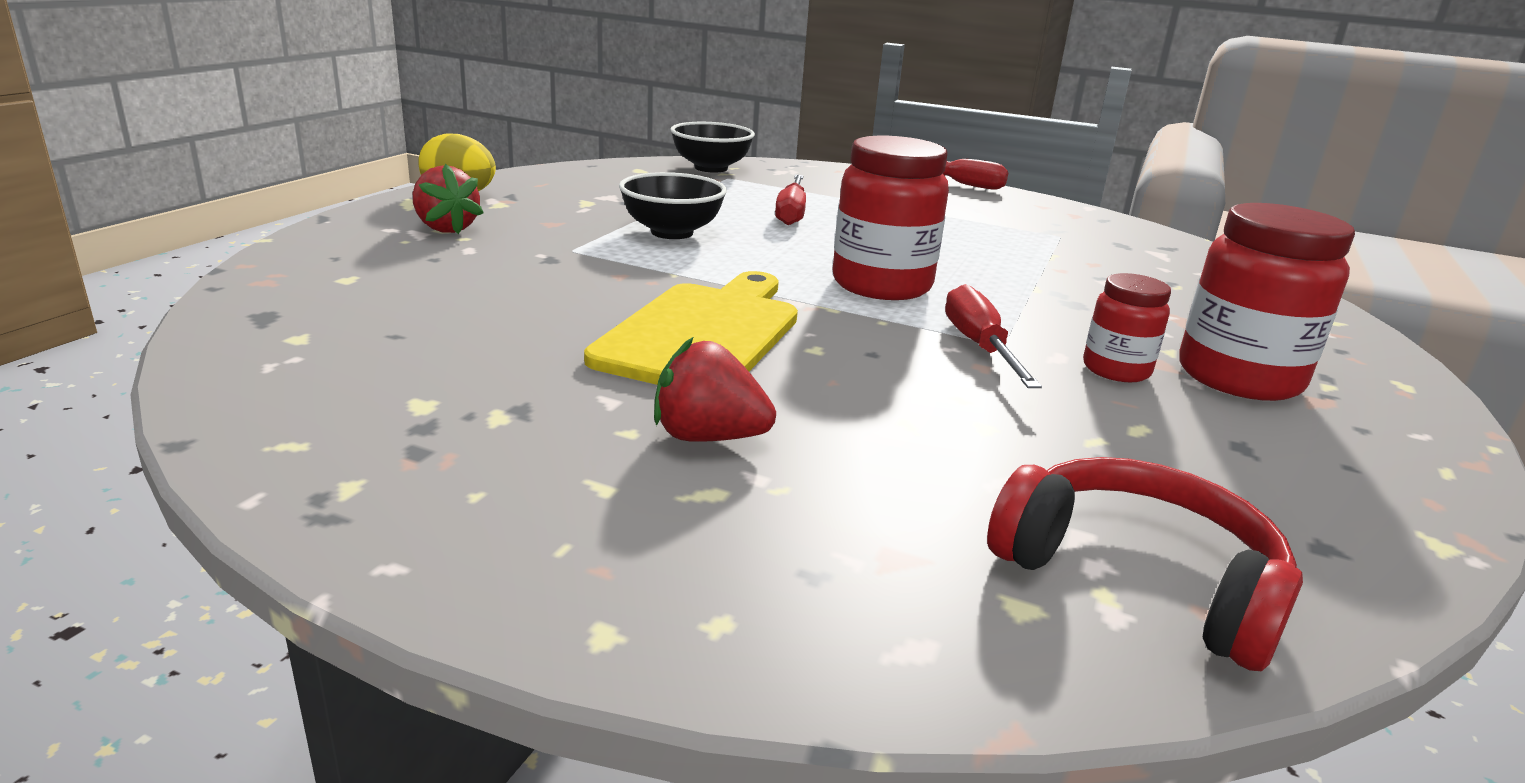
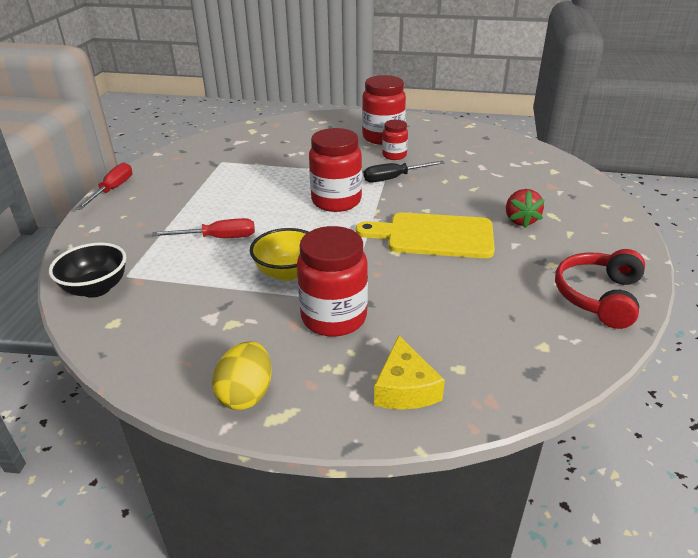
camera: 100 degrees left, 10 degrees up
(361, 248) = (405, 388): none -> yellow cheese
(446, 228) = (337, 367): red strawberry -> none
(540, 239) = (334, 317): none -> red jar
(672, 232) = (287, 272): black bowl -> yellow bowl
(979, 347) = (394, 178): red screwdriver -> black screwdriver
(1138, 578) = (526, 158): red headphones -> red headphones (598, 296)

